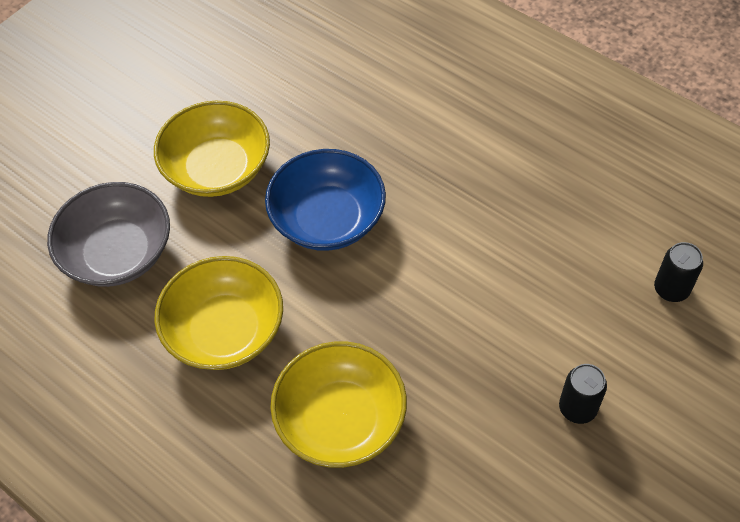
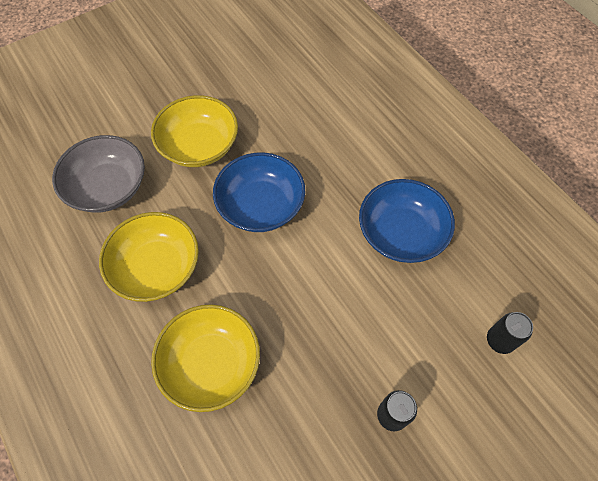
camera: 15 degrees right, 5 degrees up
(513, 202) = (401, 233): none -> blue bowl

